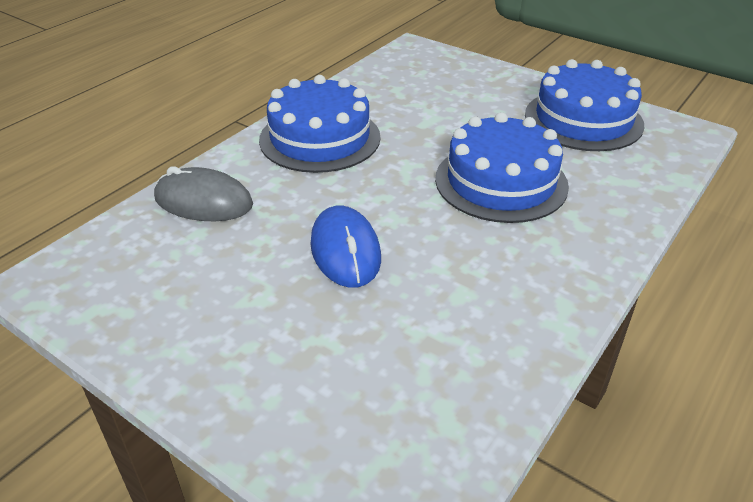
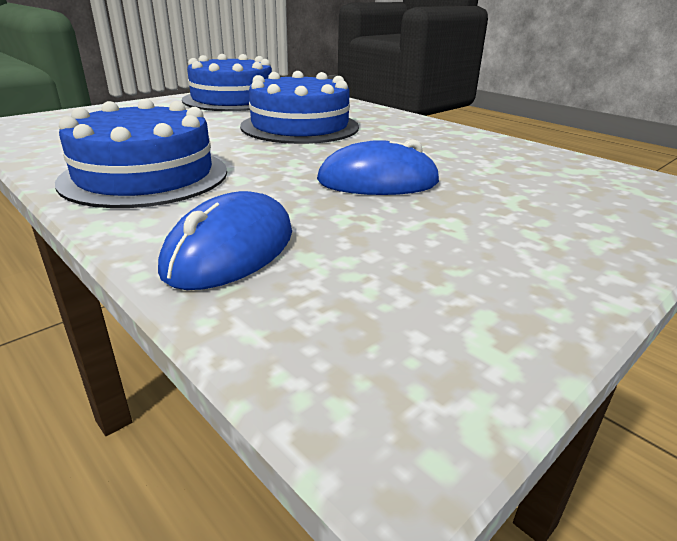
camera: 80 degrees left, 10 degrees down
(203, 201) = (230, 250): grey mouse -> blue mouse

